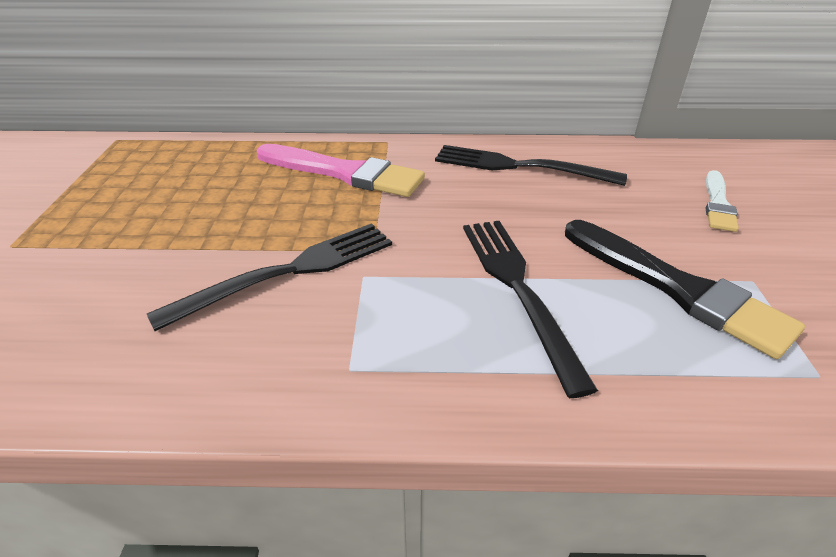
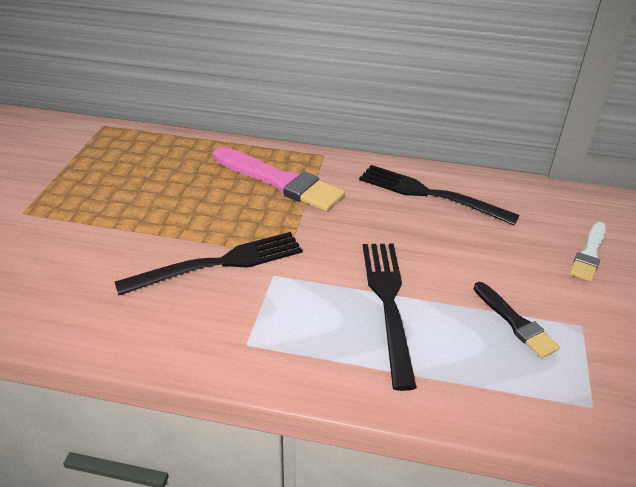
camera: 10 degrees right, 0 degrees up
(677, 288) = (515, 322): black brush -> black brush, size x0.56

